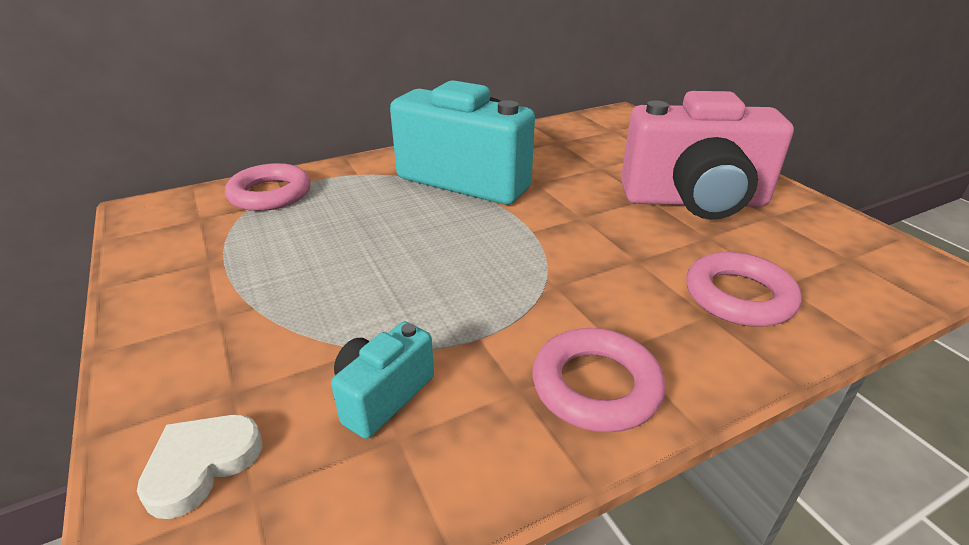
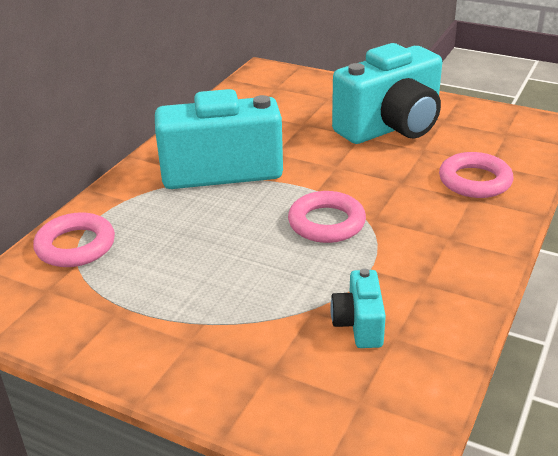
camera: 35 degrees left, 0 degrees up
(201, 464) = (312, 407): white heart -> none
(596, 386) = (457, 262): pink ring -> pink ring (326, 223)
(694, 201) = (391, 127): pink camera -> turquoise camera

